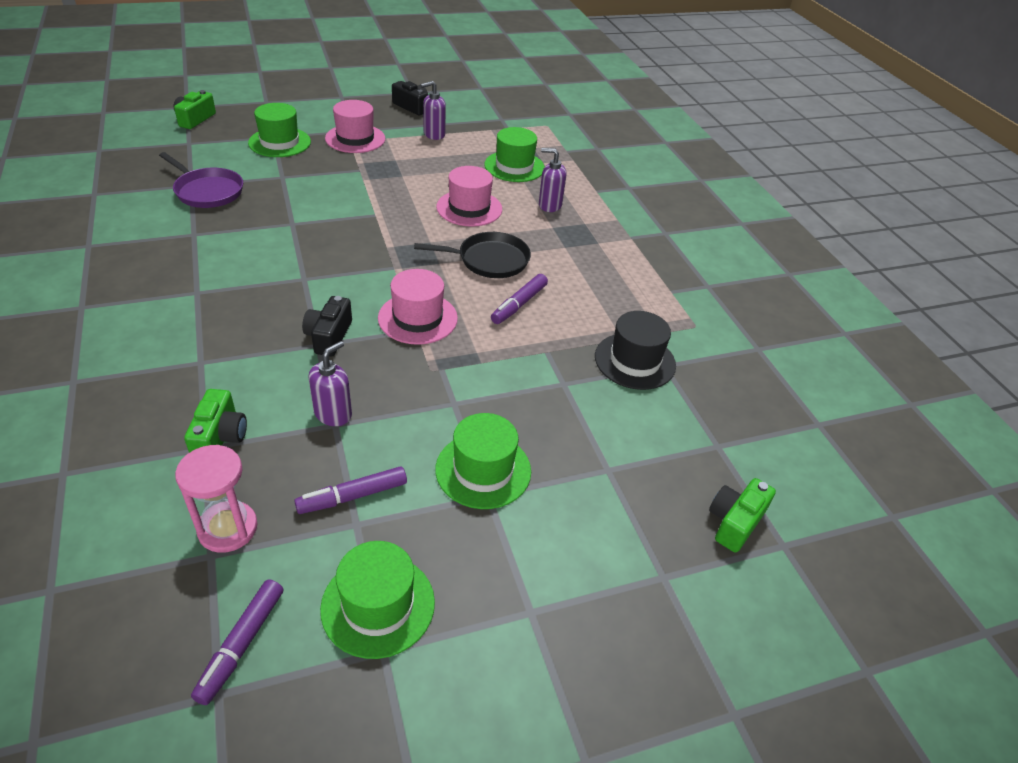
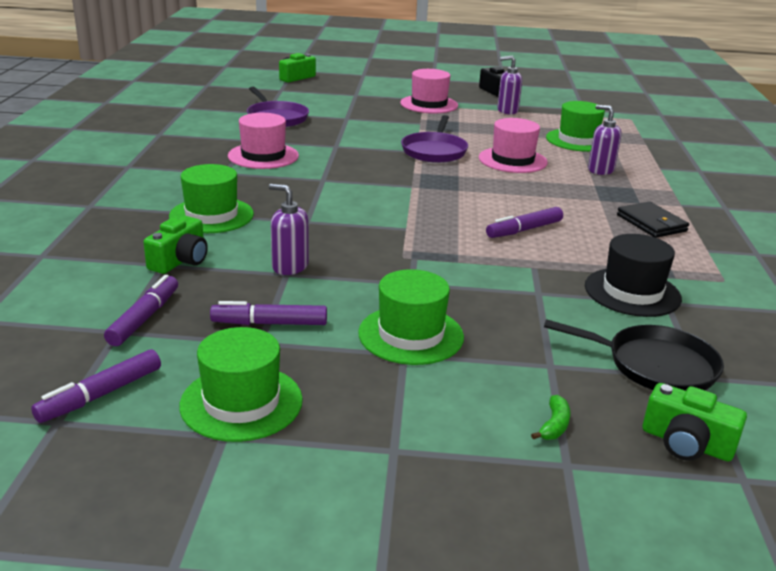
camera: 25 degrees right, 15 degrees down
(228, 528) = (144, 318): pink hourglass -> purple marker
(279, 142) = (358, 98): green hat -> green hat (211, 215)
(329, 336) = (320, 218): black camera -> none
(333, 414) = (290, 266): purple soap dispenser -> purple soap dispenser turned 120 degrees counterclockwise
(392, 210) = (434, 151): none -> purple pan
(417, 318) = (413, 221): pink hat -> pink hat (263, 156)
(489, 260) = (512, 196): black pan -> black pan (655, 365)
(617, 268) = (651, 223): none -> black wallet
(638, 538) = (554, 425): none -> green banana
(735, 522) = (686, 443): green camera -> green camera turned 120 degrees counterclockwise

